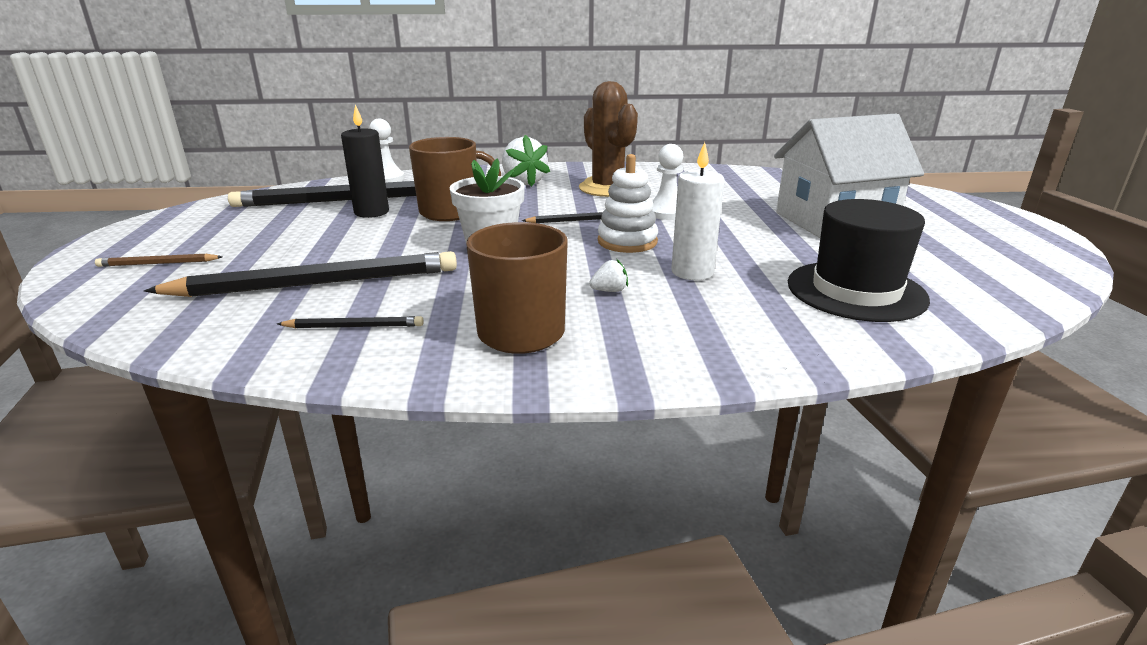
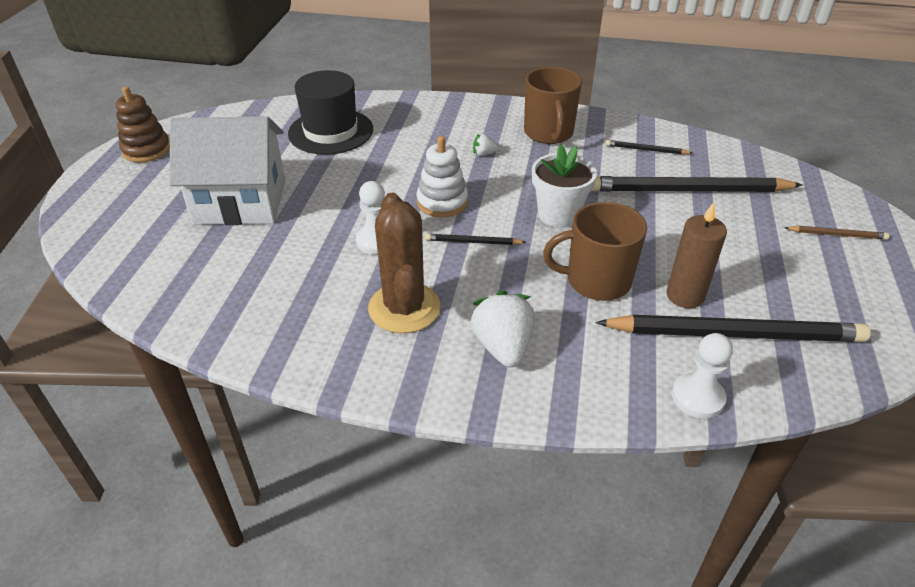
camera: 165 degrees left, 15 degrees up
(371, 212) = (685, 296): black candle -> brown candle
(692, 272) = (417, 161): white candle -> none
(1030, 245) = (146, 150): none -> brown stacking toy

